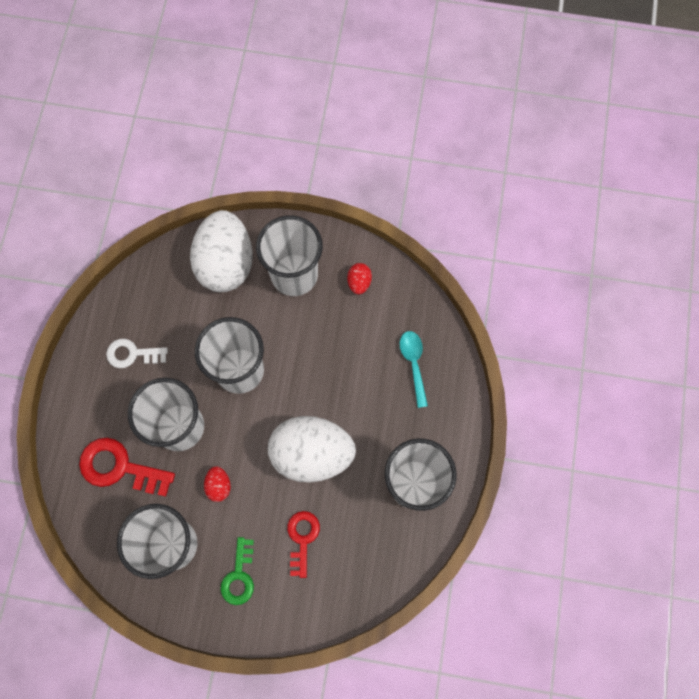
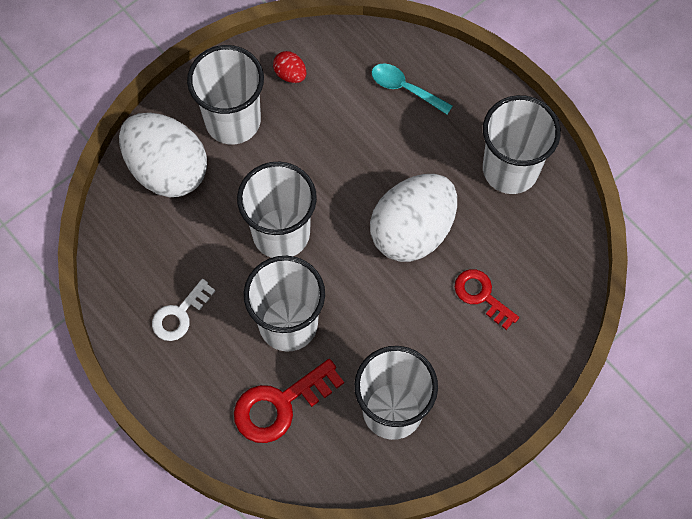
camera: 50 degrees left, 5 degrees down
(219, 485) = (373, 330): red egg -> none
(239, 576) = (470, 373): green key -> none

